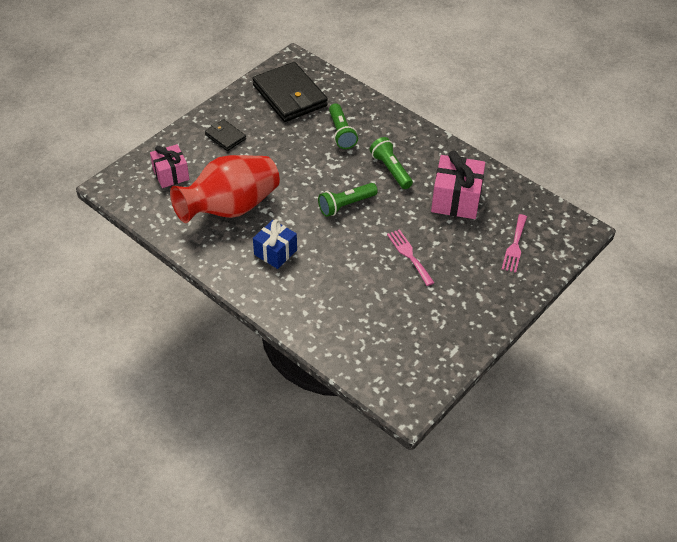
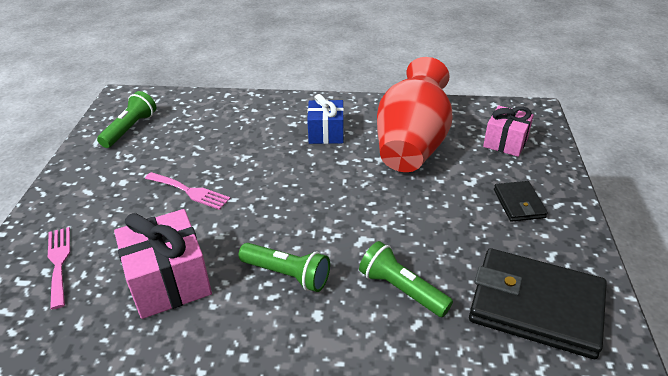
camera: 145 degrees right, 10 degrees down
(225, 137) = (519, 203): black wallet -> black wallet turned 75 degrees clockwise
(346, 205) = (302, 204): green flashlight -> green flashlight (130, 129)

